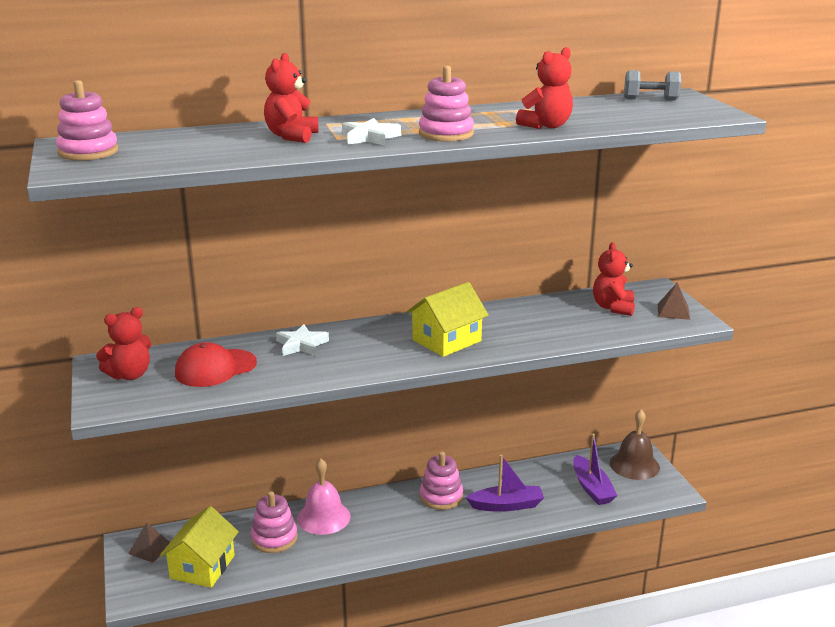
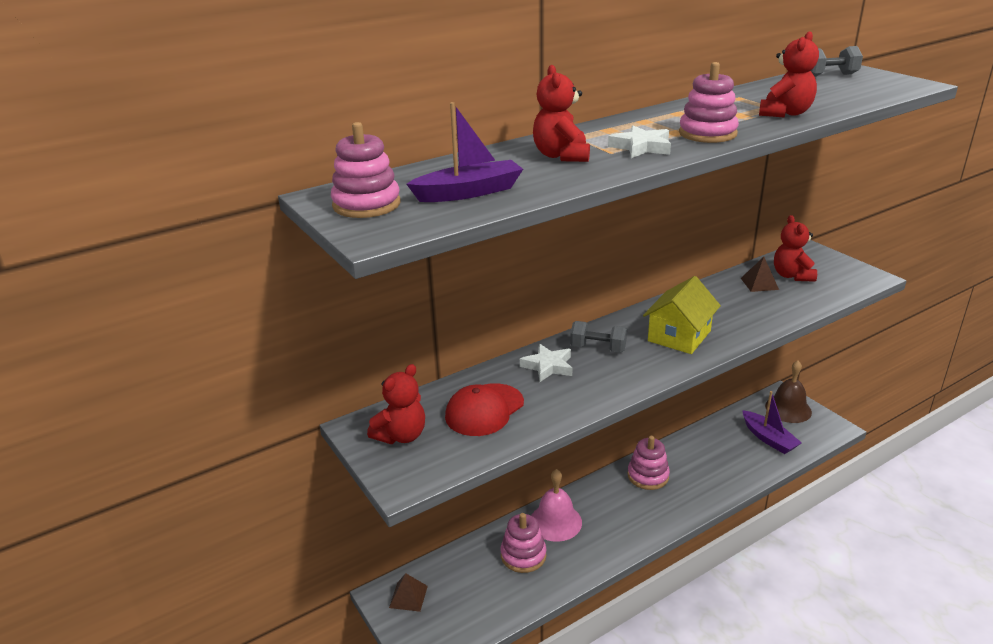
camera: 15 degrees left, 5 degrees up
(202, 567) = (472, 604): yellow house -> none
(360, 338) = (598, 348): none -> grey dumbbell
(507, 505) = (709, 472): purple boat -> purple boat (469, 192)
(673, 311) = (844, 271): brown pyramid -> brown pyramid (759, 283)

